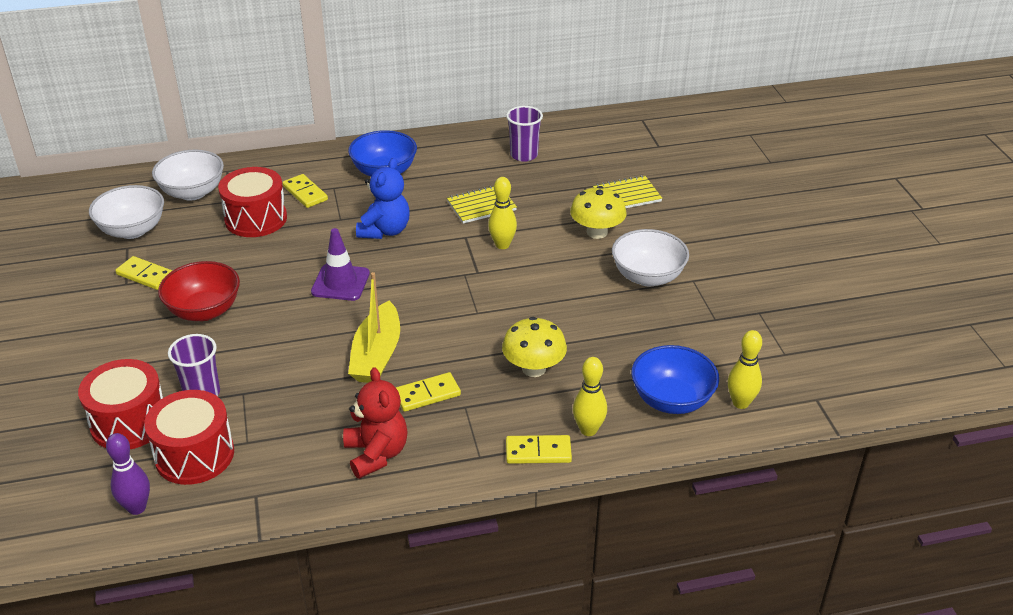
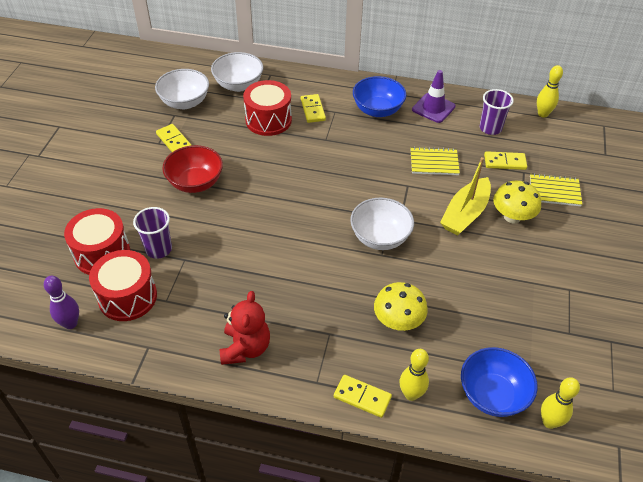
camera: 25 degrees right, 10 degrees up
(340, 283) = (297, 193): purple traffic cone -> purple traffic cone (433, 108)
(377, 355) = (290, 264): yellow boat -> yellow boat (465, 214)
(385, 230) = (352, 160): blue teddy bear -> none
(427, 394) = (308, 312): yellow domino -> yellow domino (505, 162)
(502, 245) = (432, 202): yellow bowling pin -> yellow bowling pin (542, 114)
(647, 277) = (532, 272): white bowl -> white bowl (380, 237)

